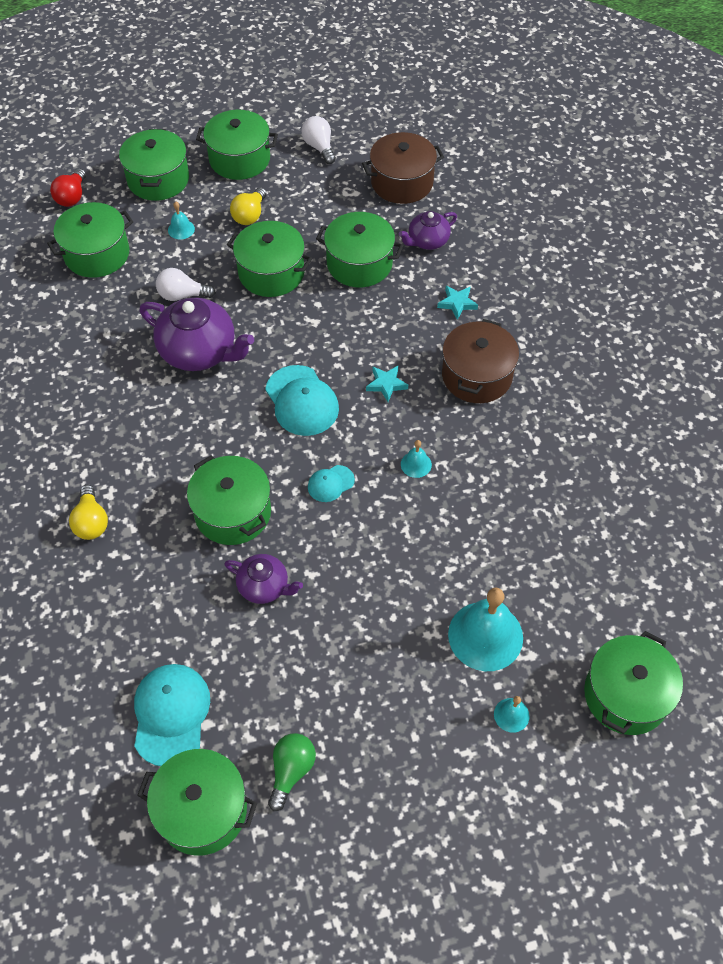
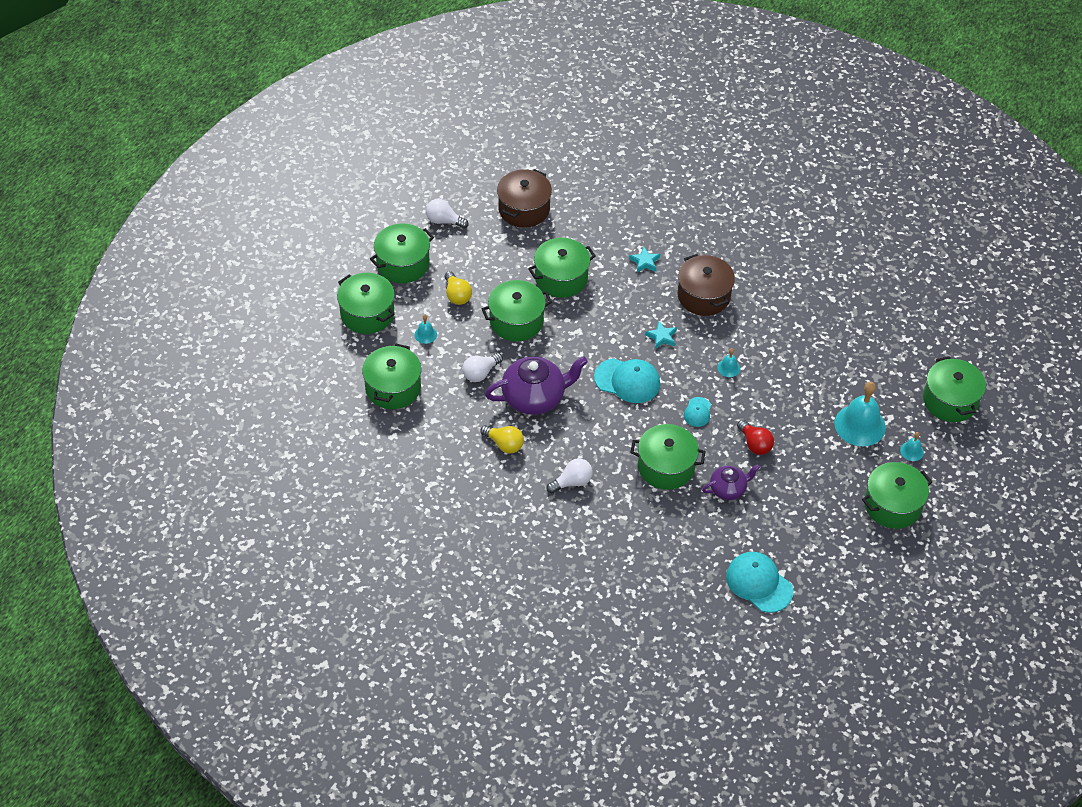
camera: 45 degrees left, 5 degrees down
(72, 197) = (325, 364): red light bulb -> red light bulb (755, 444)
(91, 522) = (597, 532): yellow light bulb -> yellow light bulb (504, 444)
(131, 455) = (572, 482): none -> white light bulb
(202, 810) = (826, 609): green pot -> green pot (892, 505)
(291, 771) = (845, 558): green light bulb -> none
(427, 241) = (583, 236): purple teapot -> none

